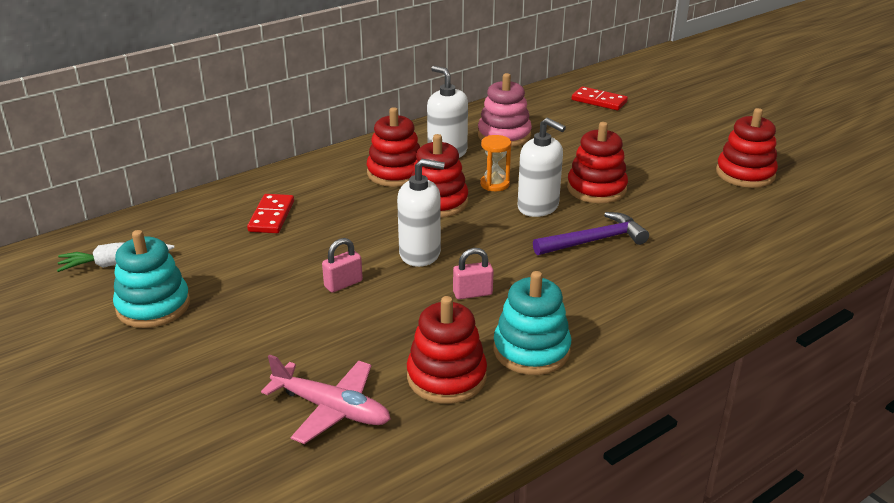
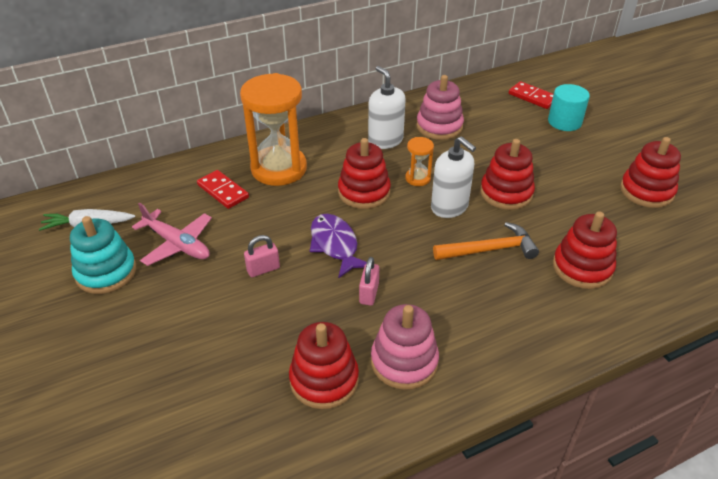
camera: 10 degrees right, 10 degrees up
(271, 216) = (223, 191): red domino -> red domino turned 60 degrees counterclockwise
(331, 189) = (279, 169): none -> orange hourglass
(331, 409) = (220, 399): pink plane -> pink plane (177, 244)
(395, 173) = (336, 157): red stacking toy -> red stacking toy (582, 267)
(420, 253) = (335, 245): white soap dispenser -> purple fish
(472, 293) = (369, 293): pink padlock -> pink padlock turned 75 degrees counterclockwise
(531, 350) = (404, 362): turquoise stacking toy -> pink stacking toy
(594, 240) = (489, 249): purple hammer -> orange hammer
(640, 120) = (564, 122): none -> turquoise cylinder

